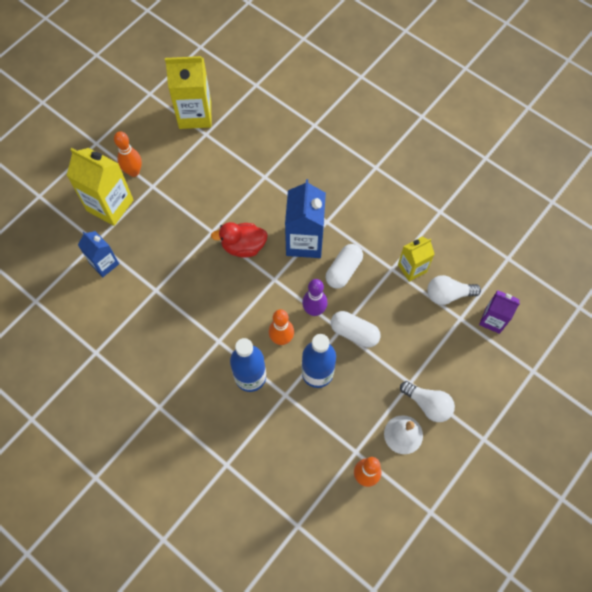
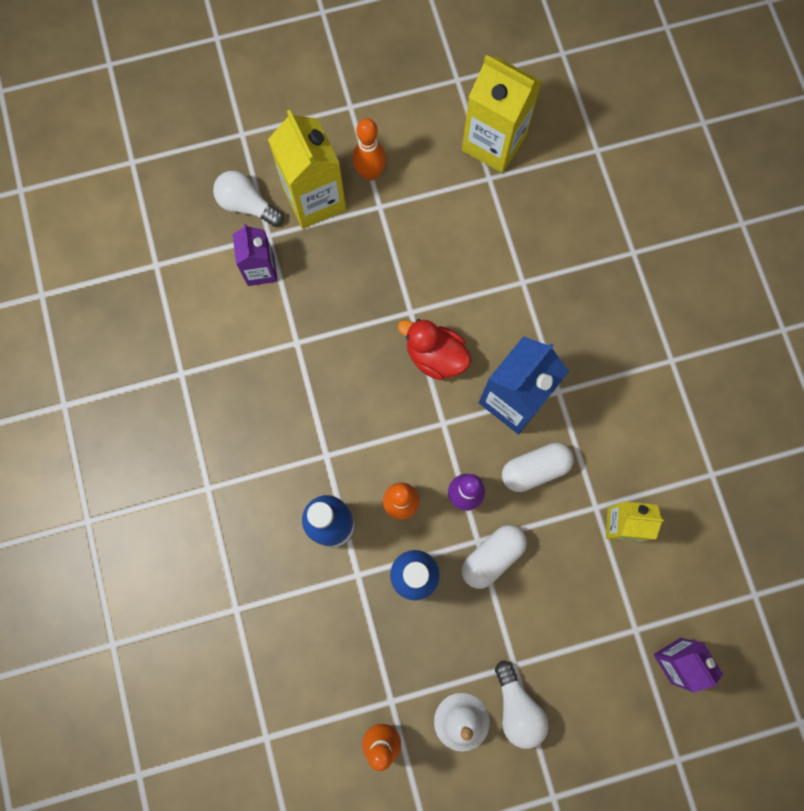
camera: 35 degrees right, 10 degrees up
(104, 263) = (260, 270): blue carton -> purple carton
(354, 333) = (492, 556): white capsule -> white capsule turned 75 degrees clockwise
(448, 294) = (643, 589): white light bulb -> white light bulb (247, 205)

